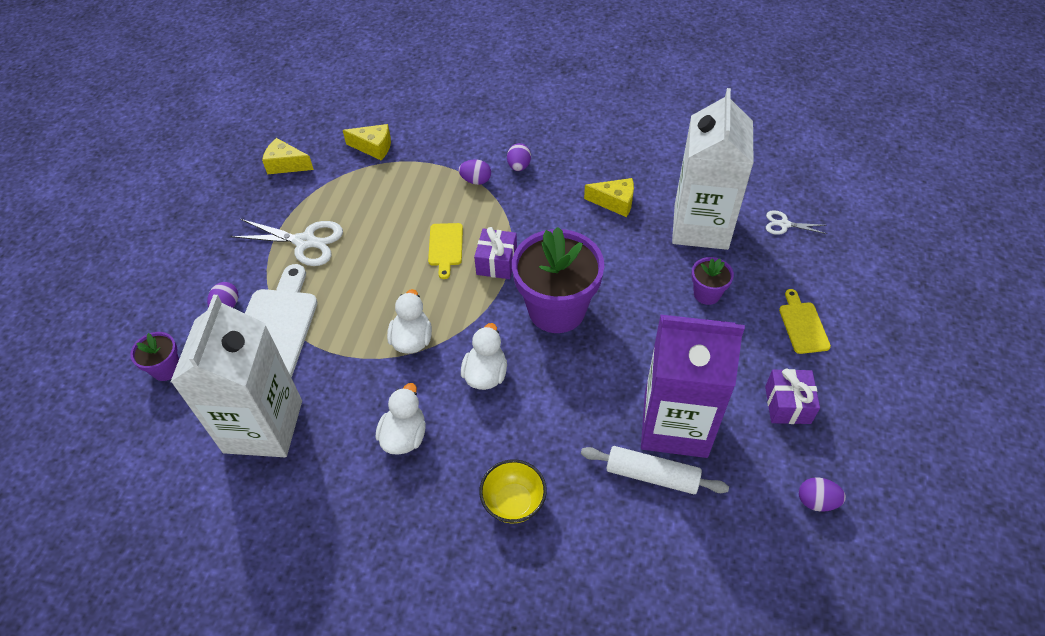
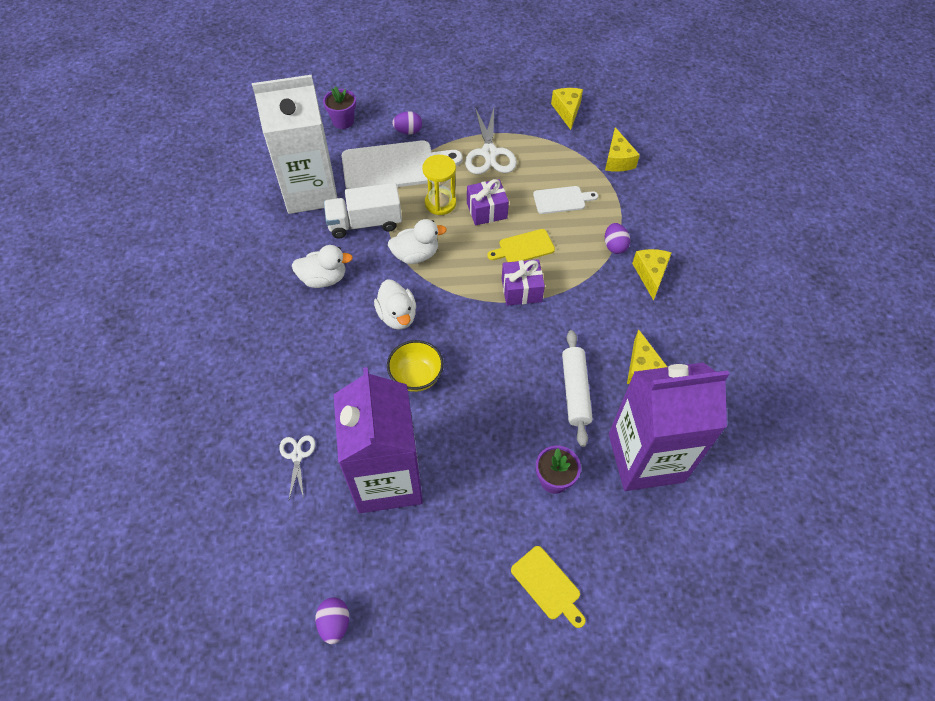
camera: 70 degrees right, 5 degrees up
(343, 378) = (365, 223): none -> white truck
(351, 301) = (440, 203): none -> yellow hourglass
(401, 202) = (561, 200): none -> white cutting board
(485, 374) = (397, 316): white duck -> white duck turned 75 degrees clockwise
(513, 502) = (282, 369): yellow bowl -> yellow bowl (416, 376)
(519, 166) = (650, 274): purple egg -> yellow cheese
(556, 309) = (485, 351): purple flower pot -> none
(652, 475) = (329, 469): white rolling pin -> white rolling pin (575, 391)
(701, 226) = (645, 457): white carton -> purple carton
(784, 224) = (689, 547): white scissors -> white scissors (297, 456)
(787, 404) = (439, 581): purple gift -> purple gift (486, 210)
(802, 325) = (547, 585): yellow cutting board -> yellow cutting board turned 75 degrees clockwise

